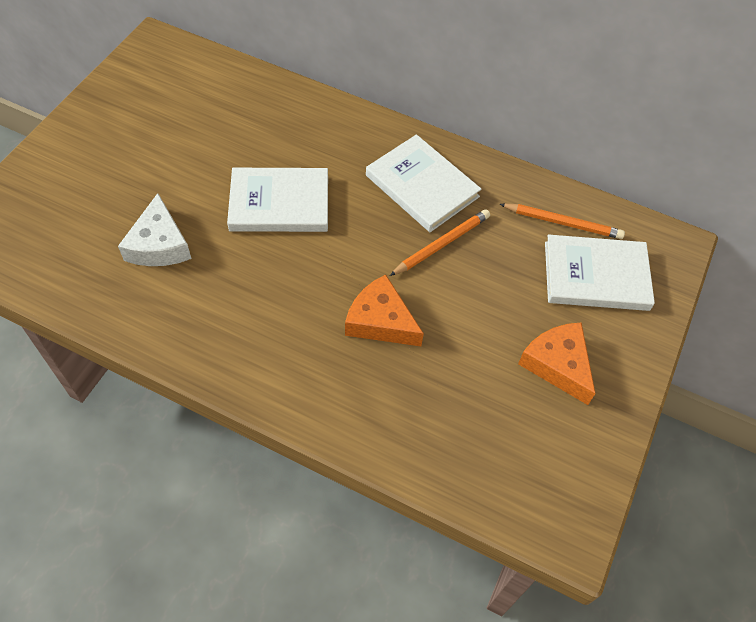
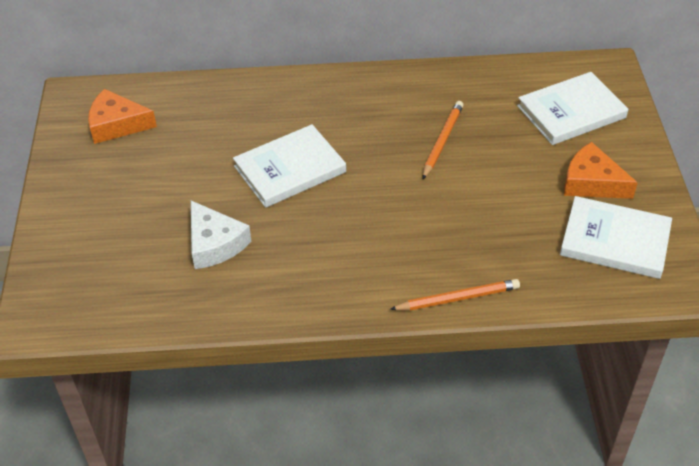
camera: 25 degrees left, 10 degrees down
(380, 321) = (440, 214): orange cheese -> orange cheese (117, 124)
(422, 186) = (393, 107): white book -> white book (615, 241)
(563, 223) = (519, 87): orange pencil -> orange pencil (458, 298)

